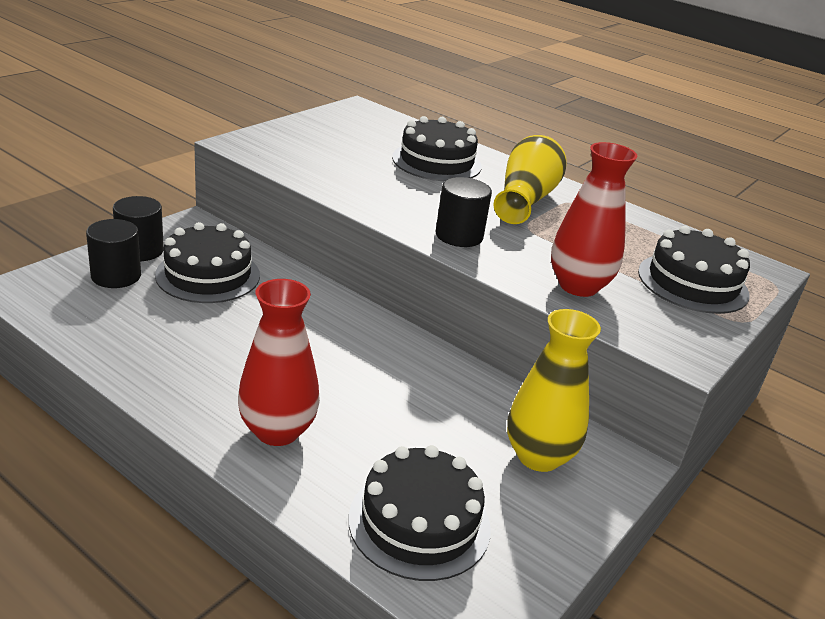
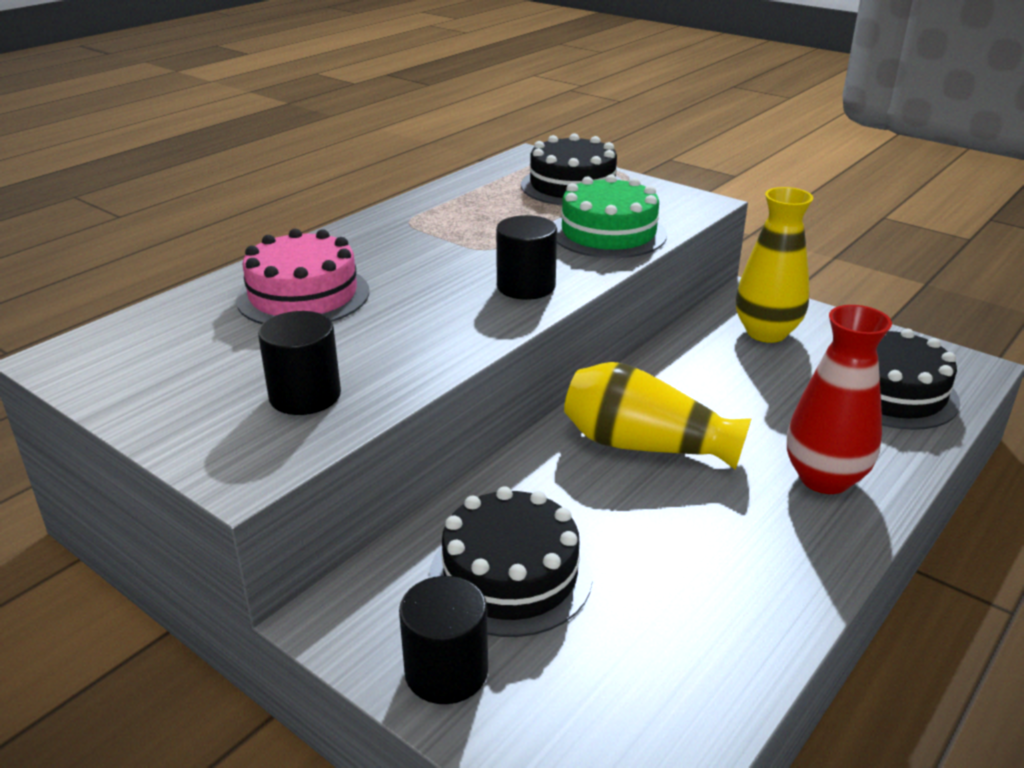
camera: 85 degrees left, 0 degrees up
(116, 276) = (542, 685): black cylinder -> black cylinder (305, 396)
(436, 162) = (303, 295): black cake -> pink cake
(525, 199) = (411, 245): yellow vase -> yellow vase (645, 445)
(578, 286) = (608, 233): red vase -> green cake

